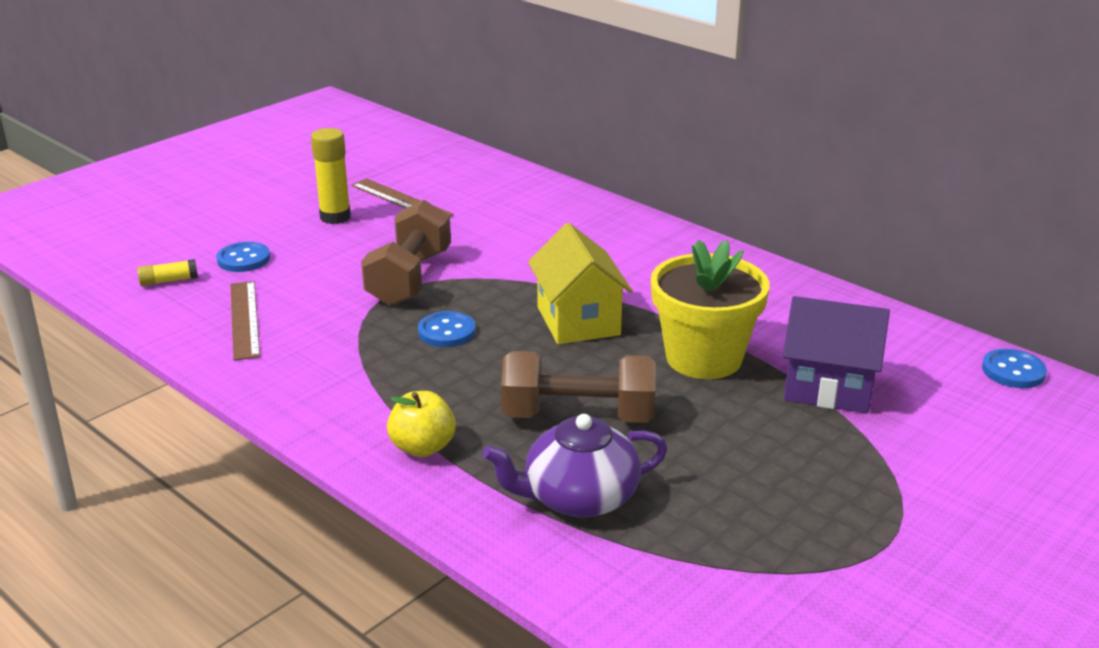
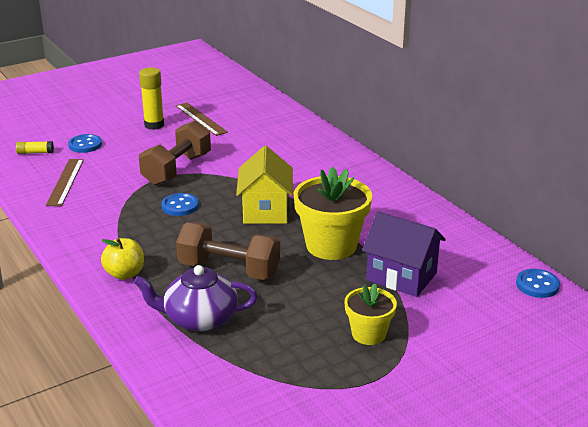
camera: 15 degrees right, 0 degrees up
(836, 478) = (368, 334): none -> yellow flower pot

